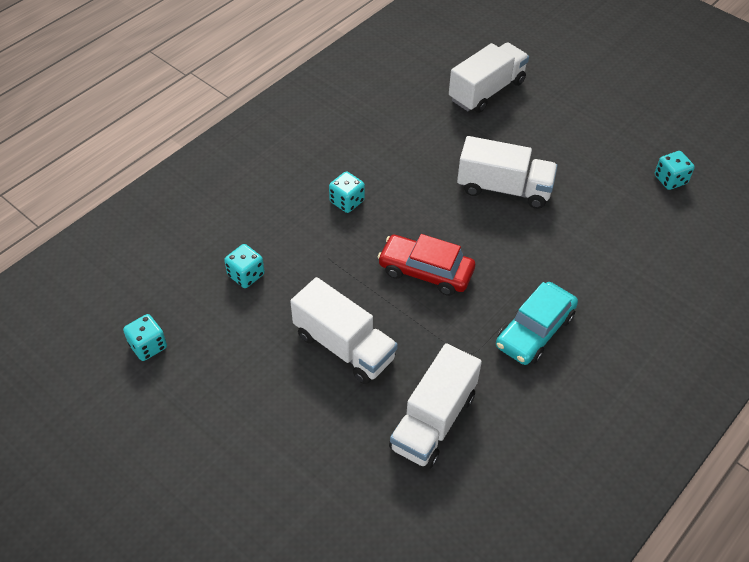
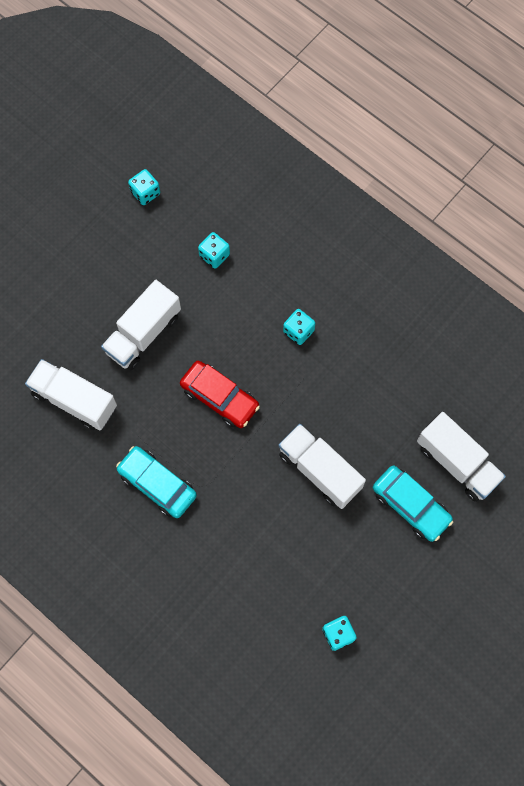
camera: 90 degrees right, 20 degrees up
(426, 271) = (219, 397): red car -> red car turned 105 degrees clockwise
(504, 188) = (319, 470): white truck -> white truck turned 120 degrees clockwise
(533, 124) = (410, 505): none -> turquoise car

